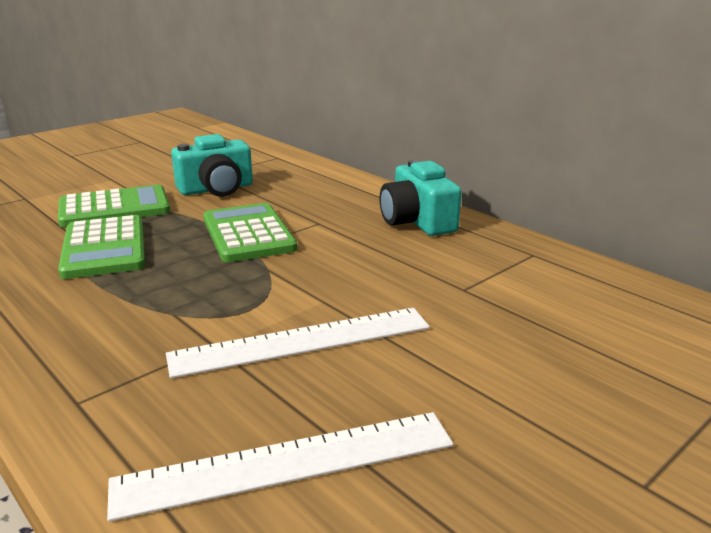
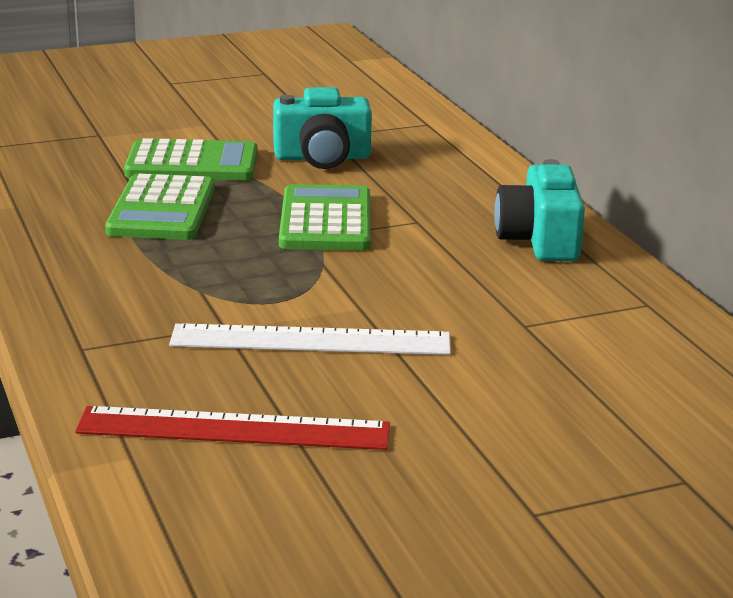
camera: 20 degrees right, 0 degrees up
(286, 463) = (234, 429): white ruler -> red ruler

